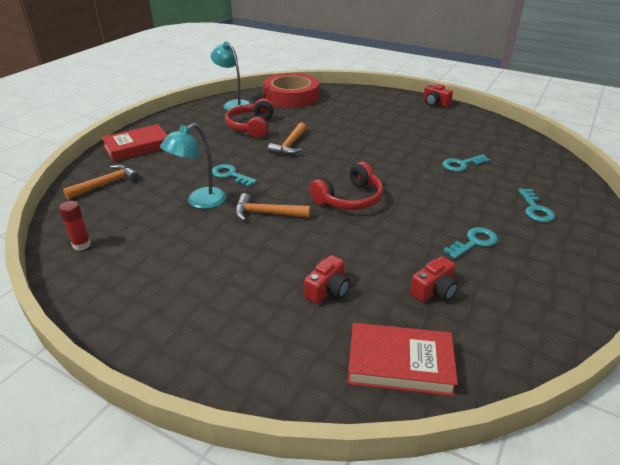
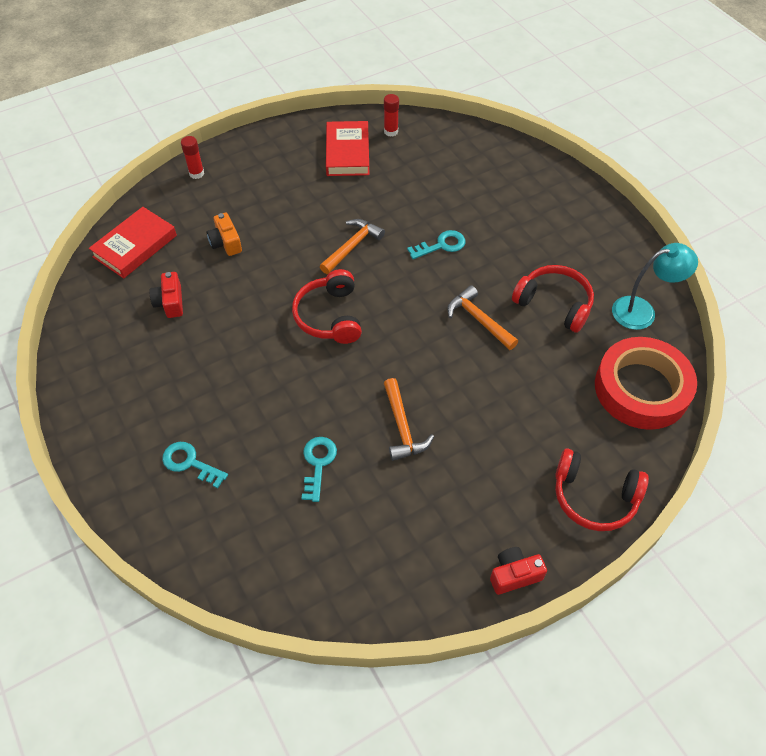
camera: 120 degrees right, 20 degrees up
(106, 184) = (484, 158): orange hammer -> orange hammer (402, 427)
(137, 147) = (555, 193): red book -> red book (347, 152)
(200, 202) = (406, 210): turquoise lamp -> none
(238, 375) = (196, 173): none -> red glue stick
(328, 290) = (226, 242): red camera -> orange camera
(370, 96) = (594, 497): none -> red headphones
(474, 242) = (193, 369): turquoise key -> none

